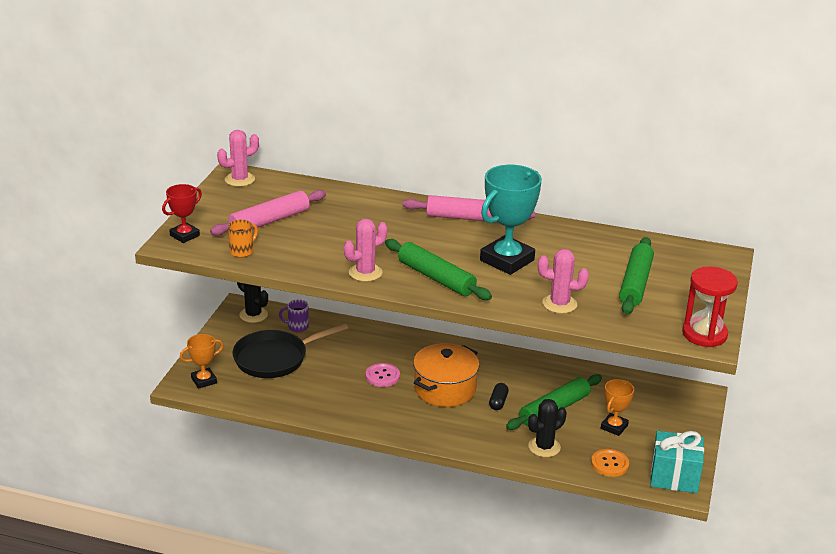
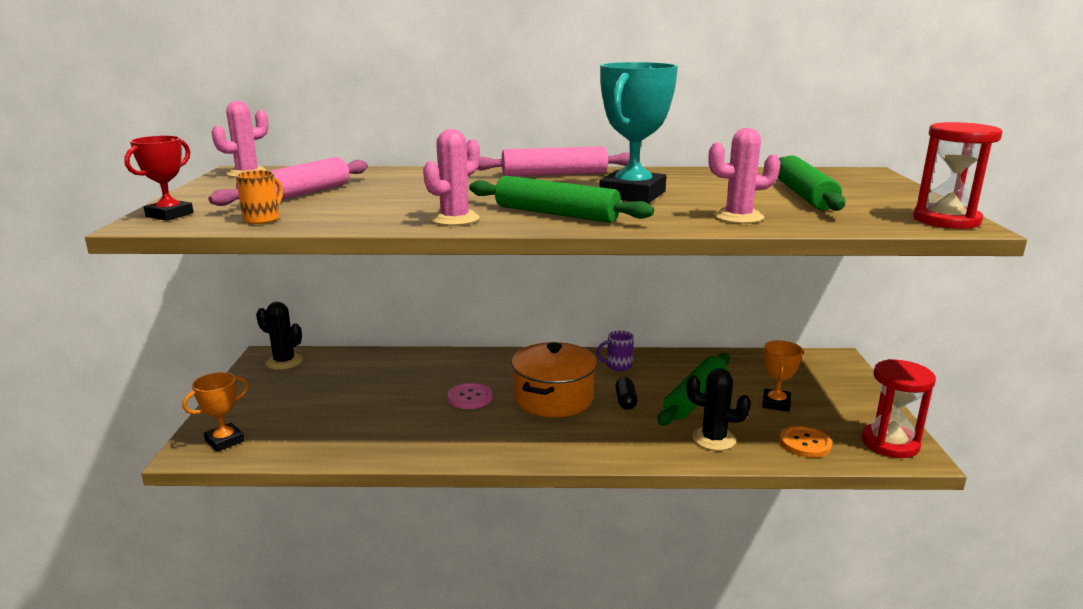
camera: 15 degrees left, 10 degrees down
(275, 358) = (322, 401): black pan -> none
(297, 327) = (343, 365): purple mug -> purple mug (618, 366)
(544, 447) = (713, 439): black cactus -> black cactus turned 75 degrees clockwise
(674, 477) = (890, 443): turquoise gift -> red hourglass

